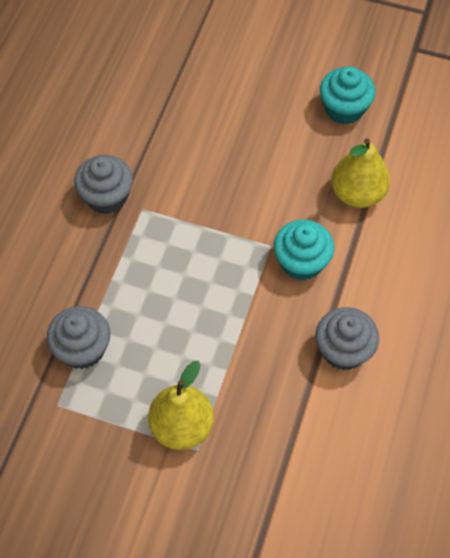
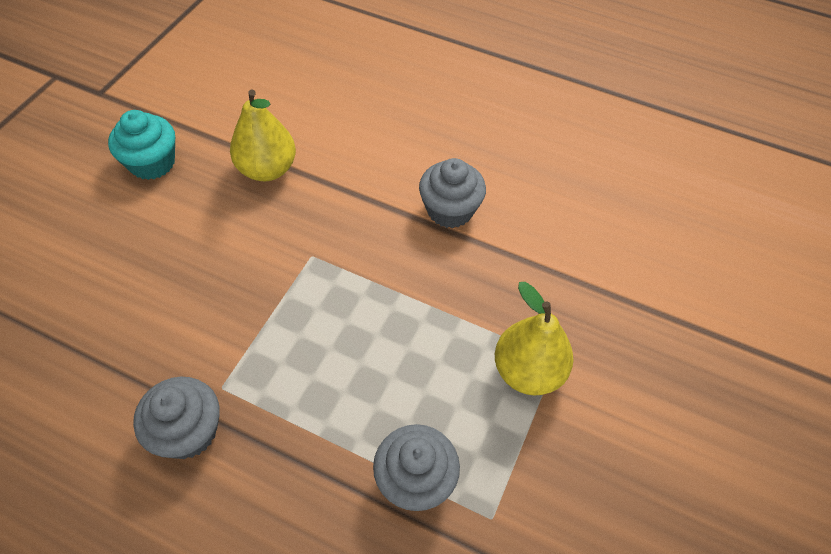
camera: 85 degrees left, 5 degrees down
(301, 262) = (339, 230): turquoise cupcake -> none

